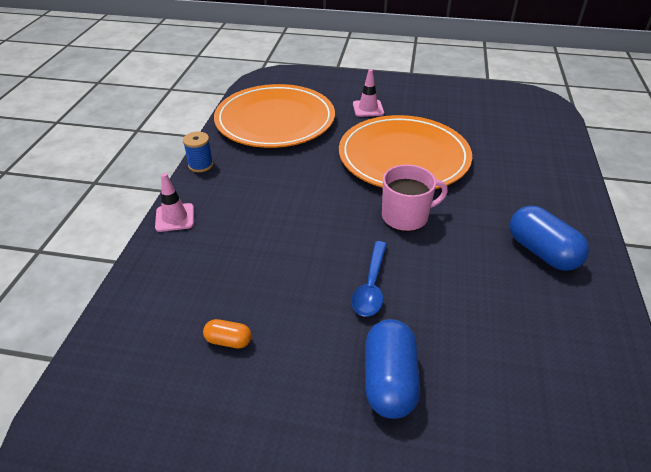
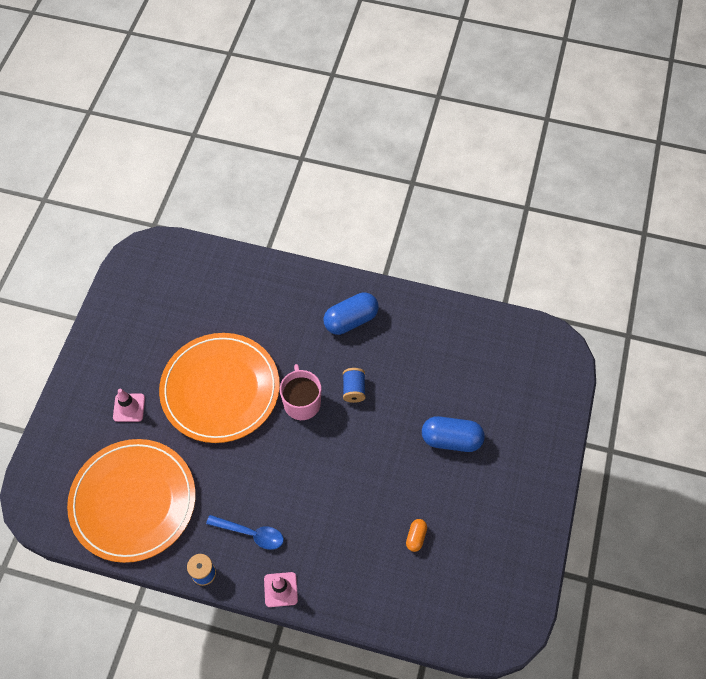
camera: 85 degrees left, 20 degrees up
(371, 286) = (374, 439): blue spoon -> blue spoon (251, 533)
(439, 261) = (354, 389): none -> blue spool

